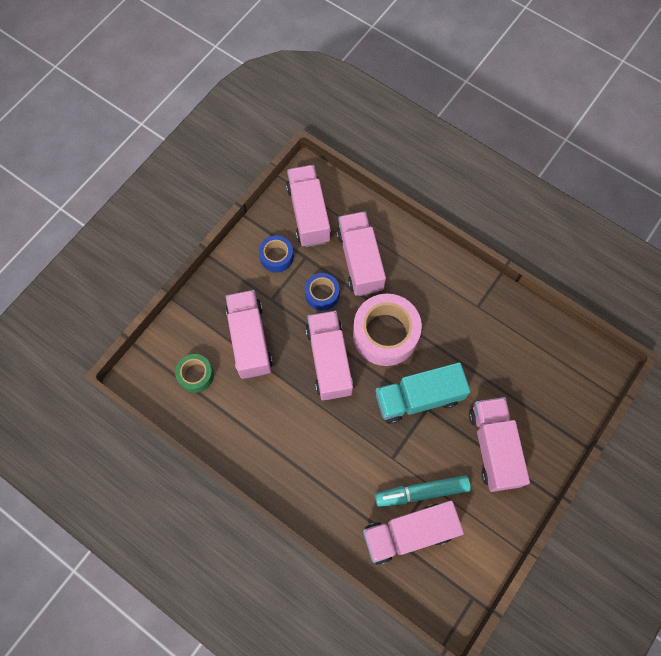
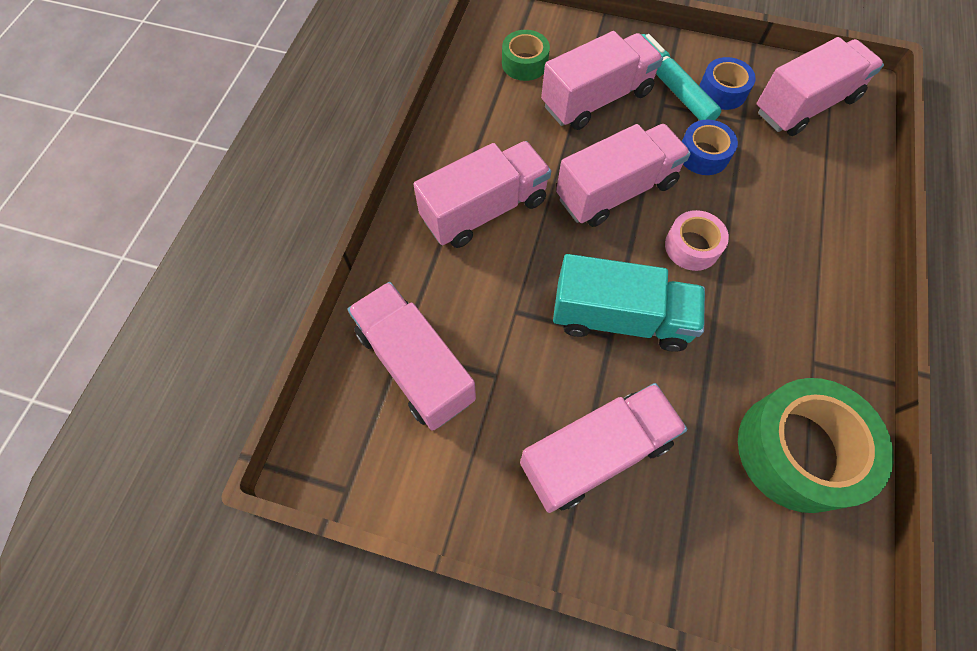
camera: 70 degrees right, 5 degrees down
(360, 261) = (779, 183): pink truck -> pink truck (484, 210)
(385, 334) = (692, 246): pink tape -> pink tape, size x0.53
(418, 398) = (620, 318): turquoise truck -> turquoise truck turned 135 degrees clockwise
(421, 492) = (481, 365): turquoise marker -> turquoise marker (671, 87)
(522, 341) = (797, 450): none -> green tape

